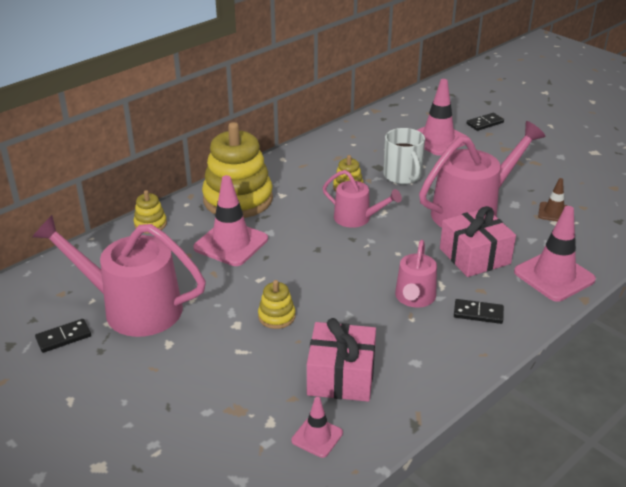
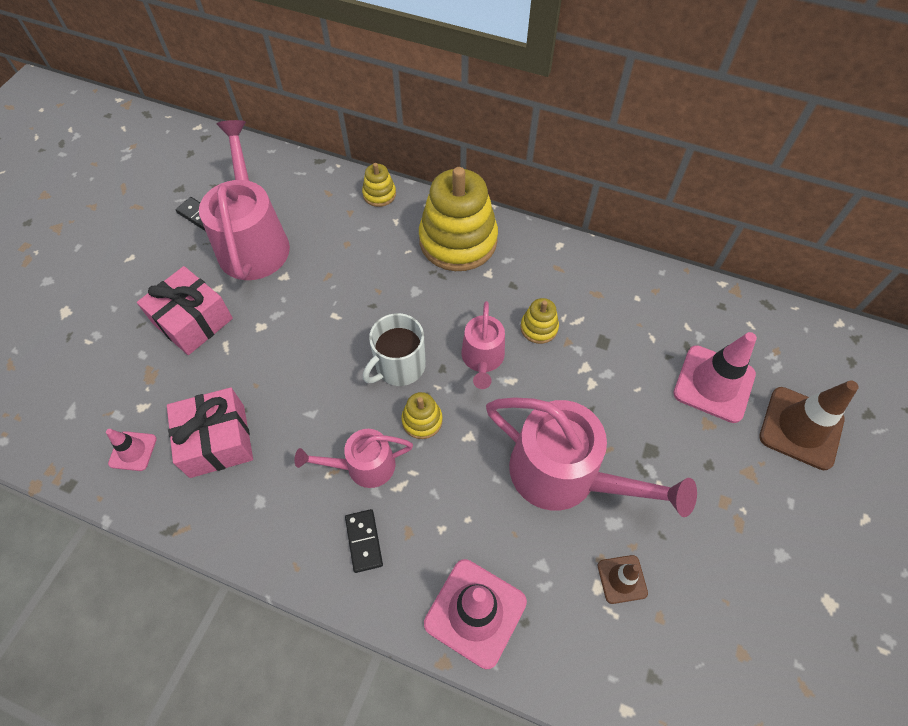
camera: 65 degrees right, 25 degrees up
(231, 243) = (380, 268): pink traffic cone -> none
(276, 316) = (284, 353): yellow stacking toy -> yellow stacking toy (422, 420)
(402, 176) = (599, 373): white mug -> white mug (399, 366)
(474, 256) = (471, 506): pink gift -> pink gift (193, 321)
(485, 123) = (801, 428): black domino -> brown traffic cone

